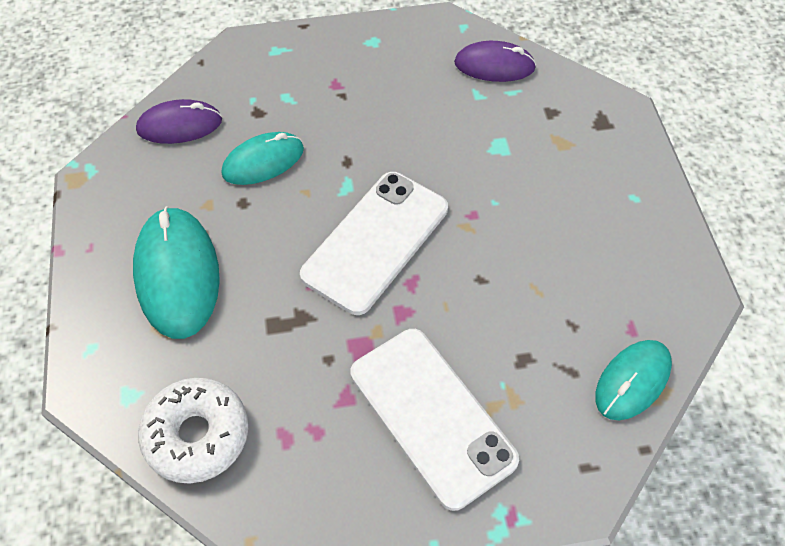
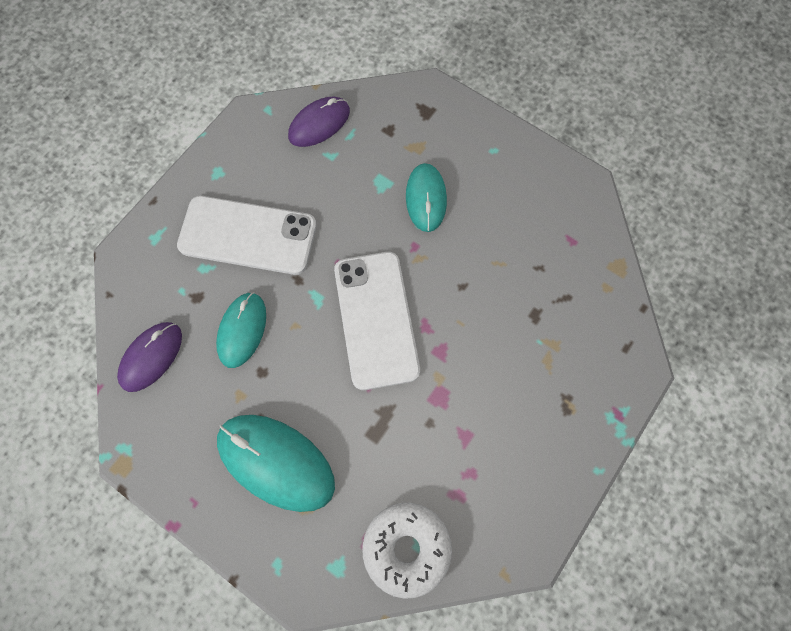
camera: 45 degrees left, 15 degrees up
(431, 416) = (522, 399): white phone -> white phone (248, 235)
(632, 381) = (601, 273): turquoise mouse -> turquoise mouse (426, 198)

